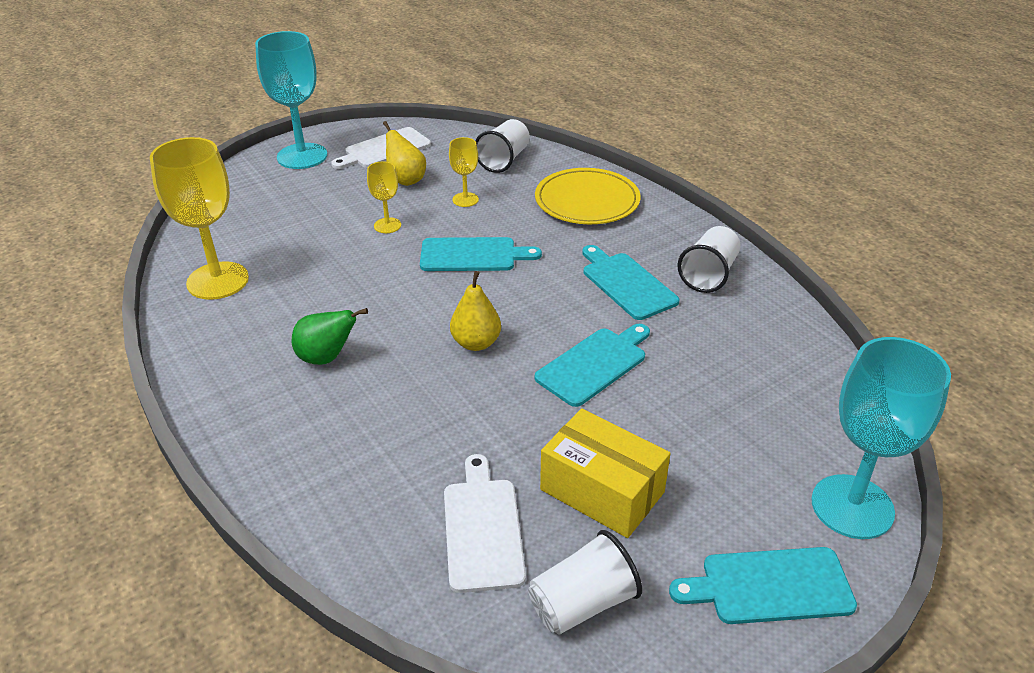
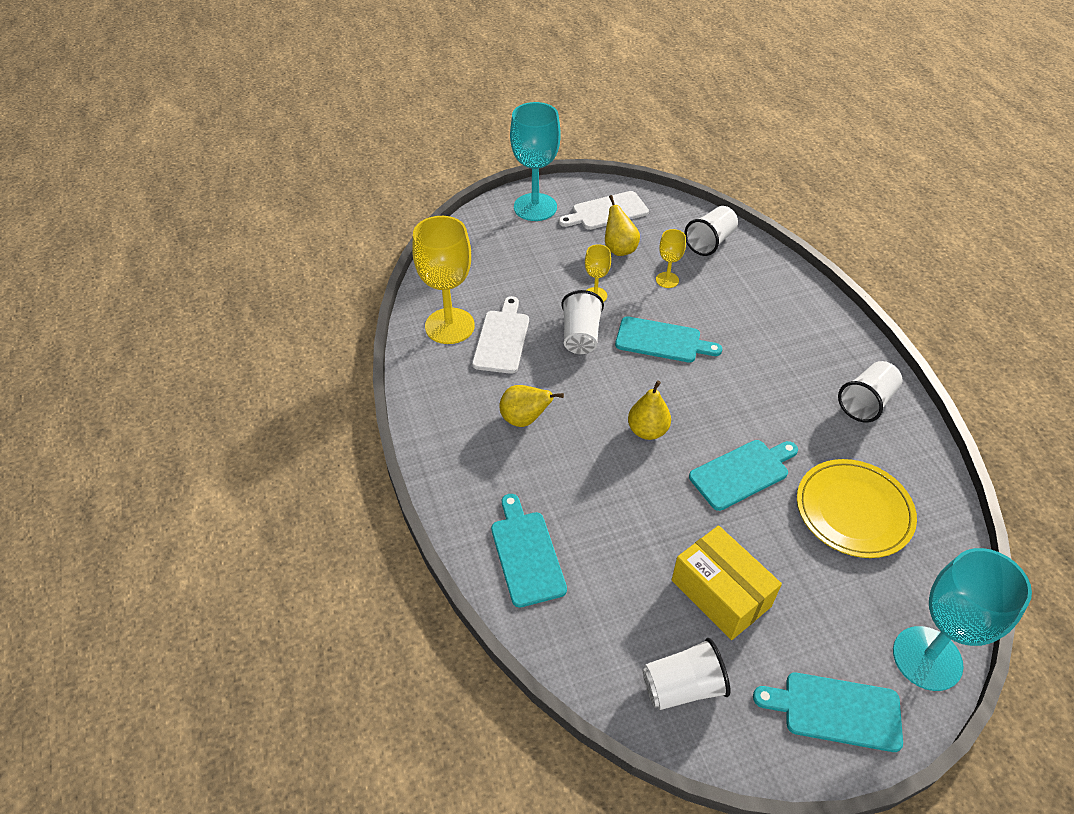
camera: 15 degrees right, 10 degrees up
(327, 358) = (525, 419): green pear -> yellow pear
(378, 266) = (580, 336): none -> white cup
(482, 529) = (619, 603): white cutting board -> white cutting board (502, 339)
(587, 201) = (775, 301): yellow plate -> yellow plate (853, 511)
(626, 284) = (789, 397): turquoise cutting board -> turquoise cutting board (526, 554)

